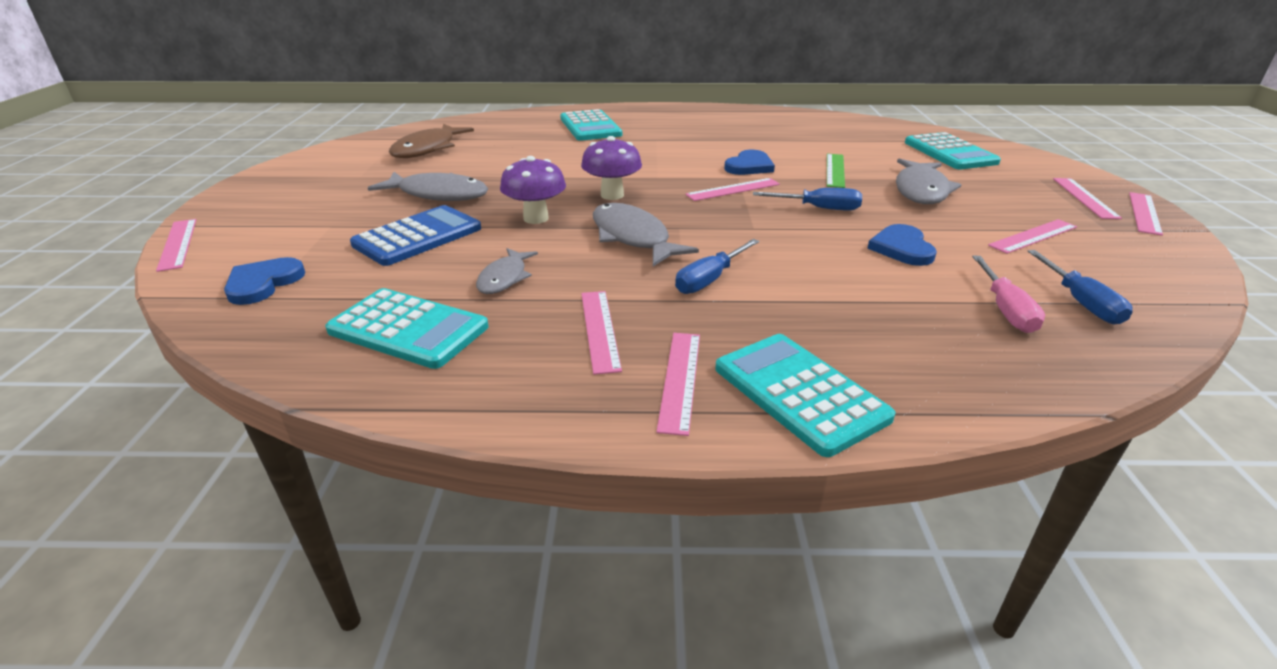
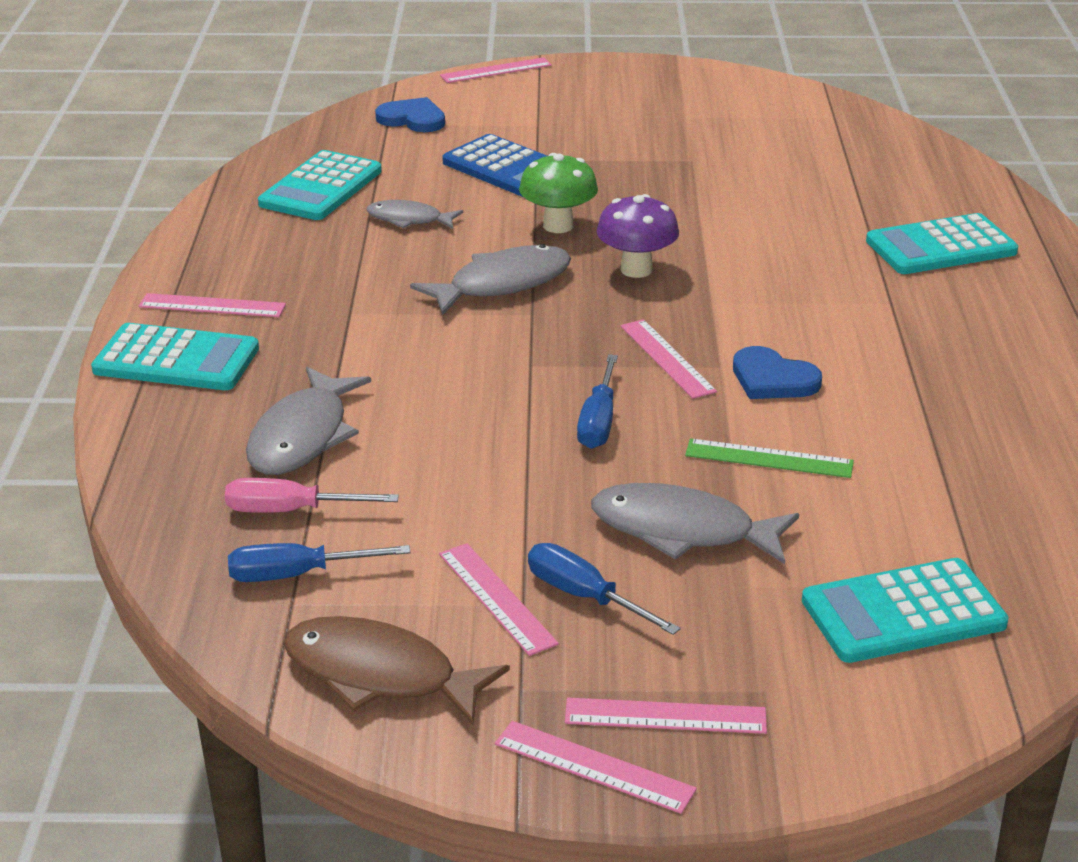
camera: 90 degrees right, 0 degrees up
(427, 149) = (794, 141): brown fish -> brown fish (380, 675)
(438, 194) = (628, 166): grey fish -> grey fish (302, 436)
(536, 218) = (558, 226): purple mushroom -> green mushroom
(599, 329) = (301, 269): pink ruler -> none
(709, 280) = (391, 327): blue screwdriver -> blue screwdriver (584, 596)
(799, 393) = (176, 360): turquoise calculator -> turquoise calculator turned 45 degrees clockwise
(902, 248) = (462, 469): blue heart -> none

